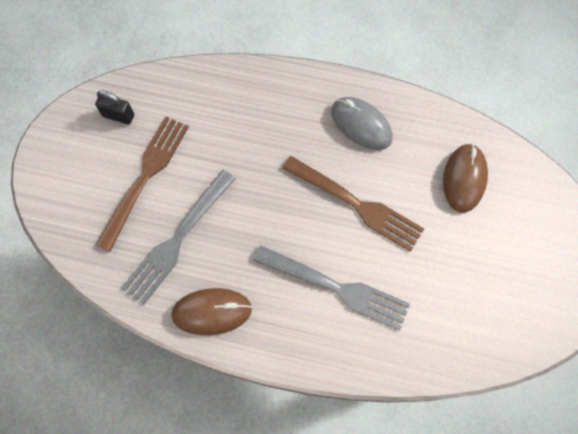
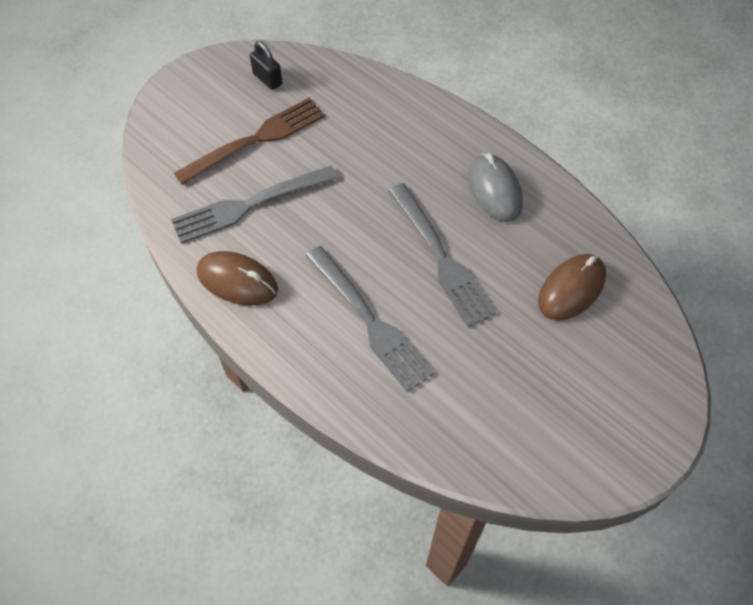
camera: 30 degrees right, 10 degrees down
(356, 204) = (441, 258): brown fork -> grey fork

